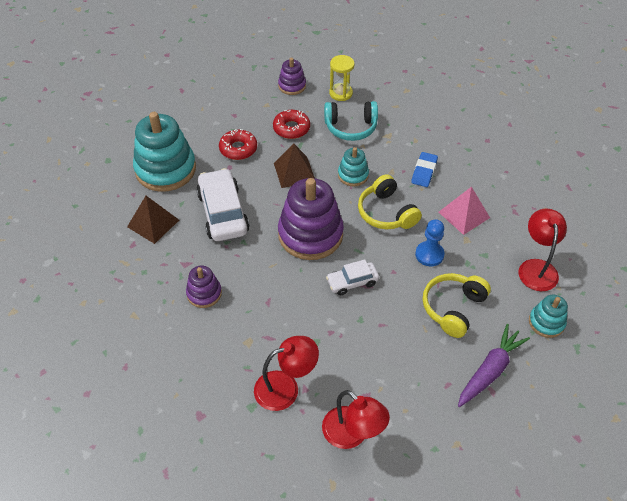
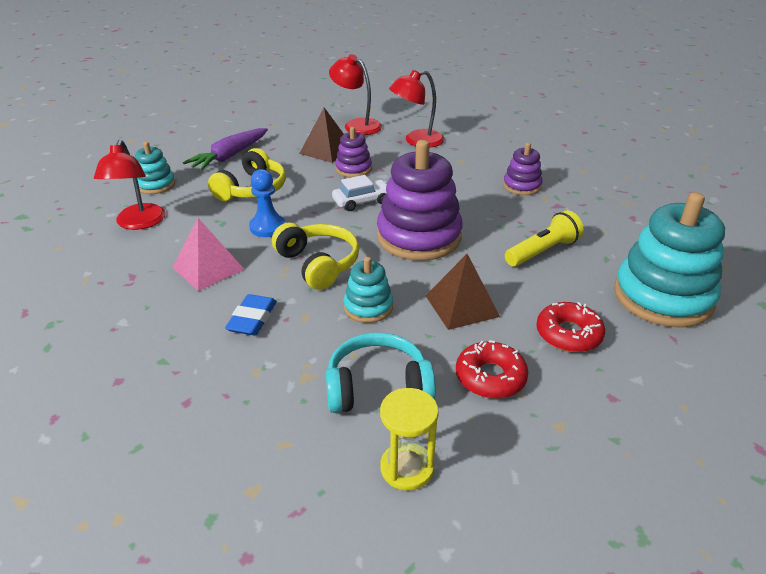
camera: 175 degrees right, 15 degrees down
(153, 223) = (626, 236): brown pyramid -> brown pyramid (326, 150)
(223, 213) = (543, 251): white car -> yellow flashlight
(292, 86) = (524, 481): purple stacking toy -> purple stacking toy (353, 169)

